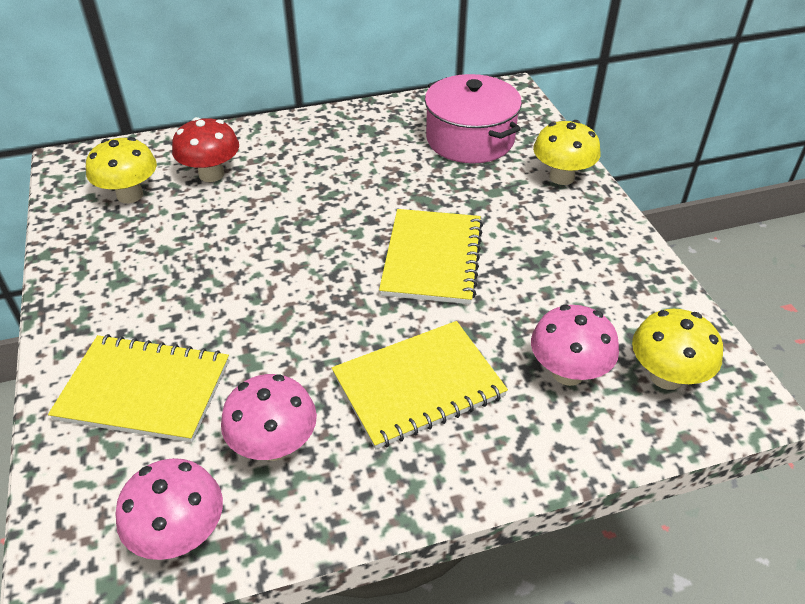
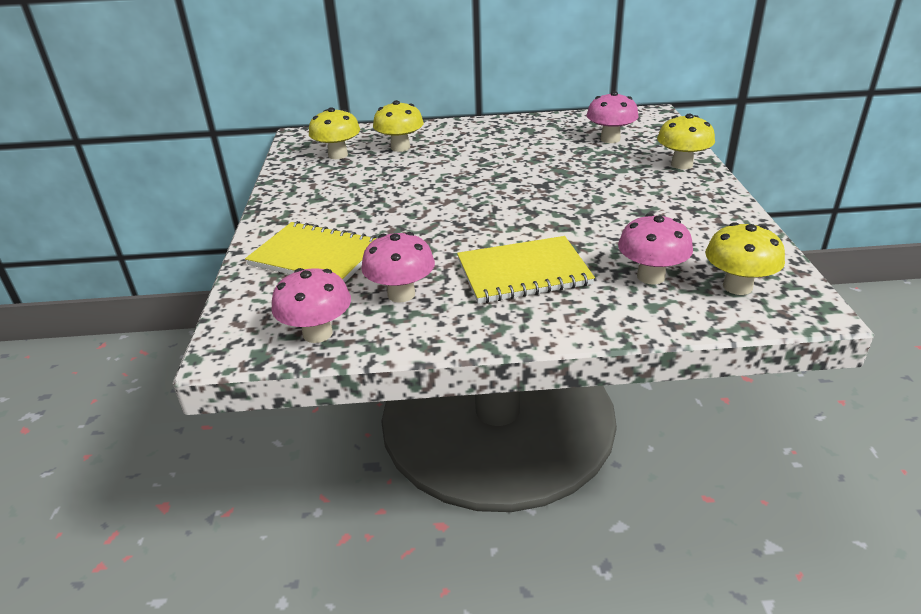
camera: 15 degrees right, 10 degrees down
(211, 174) = (400, 147): red mushroom -> yellow mushroom
(432, 258) = (557, 203): yellow notebook -> none
(470, 139) = (610, 139): pink pot -> pink mushroom

